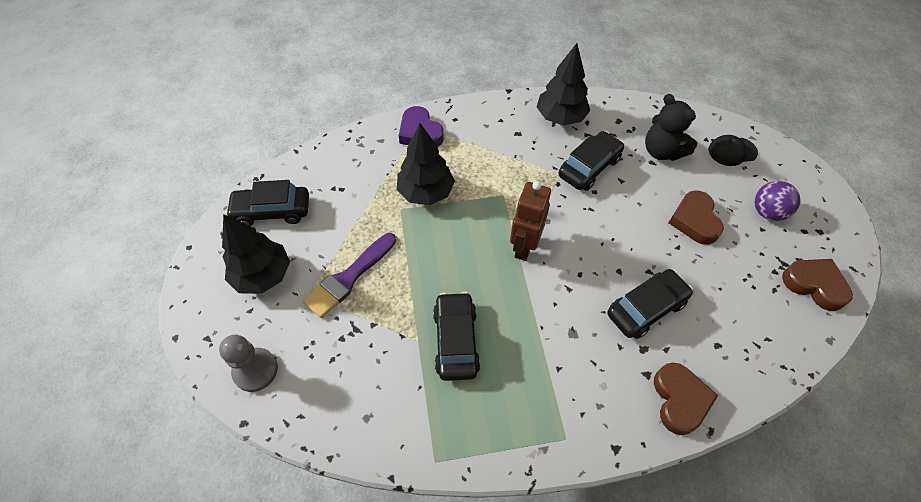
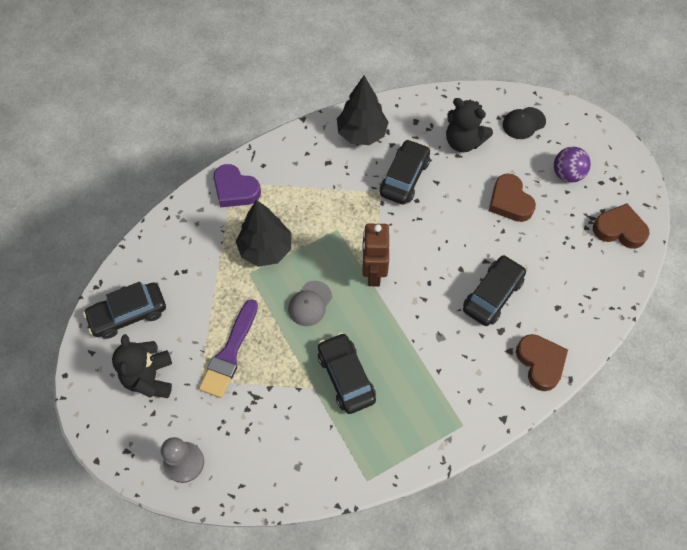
camera: 20 degrees left, 5 degrees up
(263, 275) = (149, 378): black tree -> black teddy bear
(448, 256) = (310, 303): none -> grey cap

